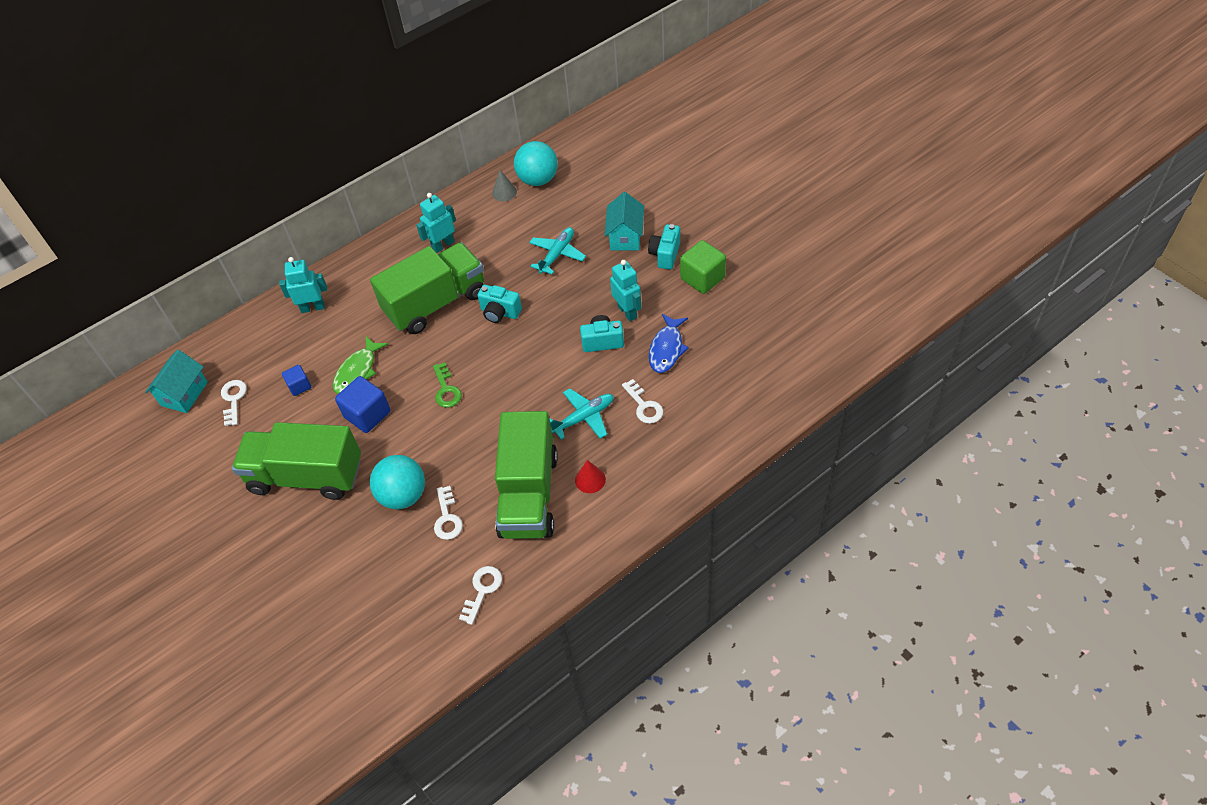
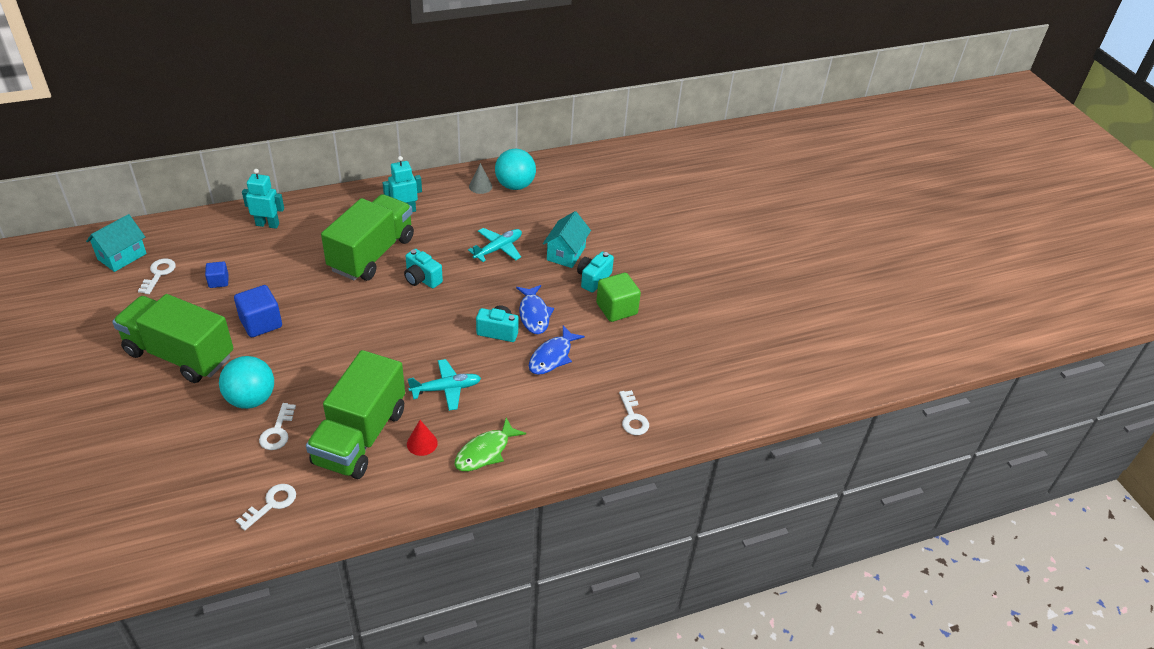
camera: 10 degrees right, 10 degrees down
(357, 371) = (274, 286): green fish -> green fish (485, 452)
(436, 303) = (372, 254): green truck -> green truck turned 45 degrees counterclockwise
(446, 389) = (339, 325): green key -> none
(627, 312) = (534, 314): turquoise robot -> blue fish
(644, 405) = (505, 397): white key -> white key (632, 417)

